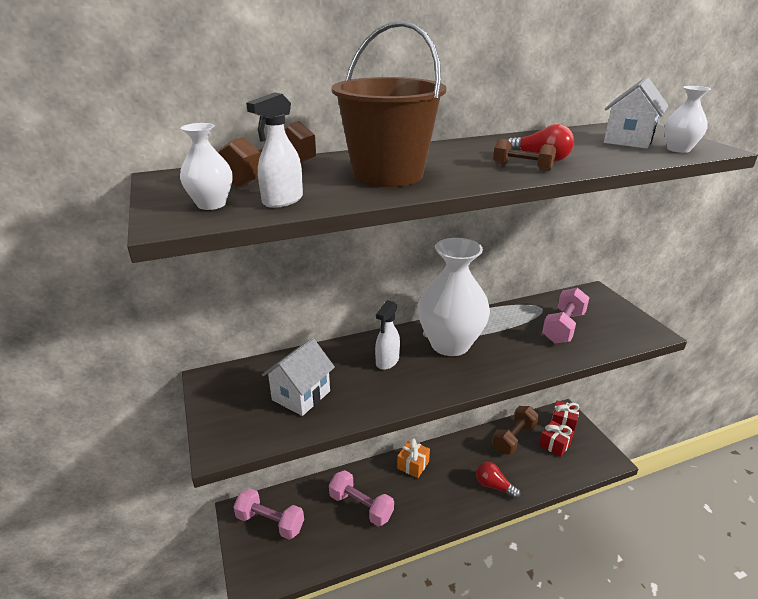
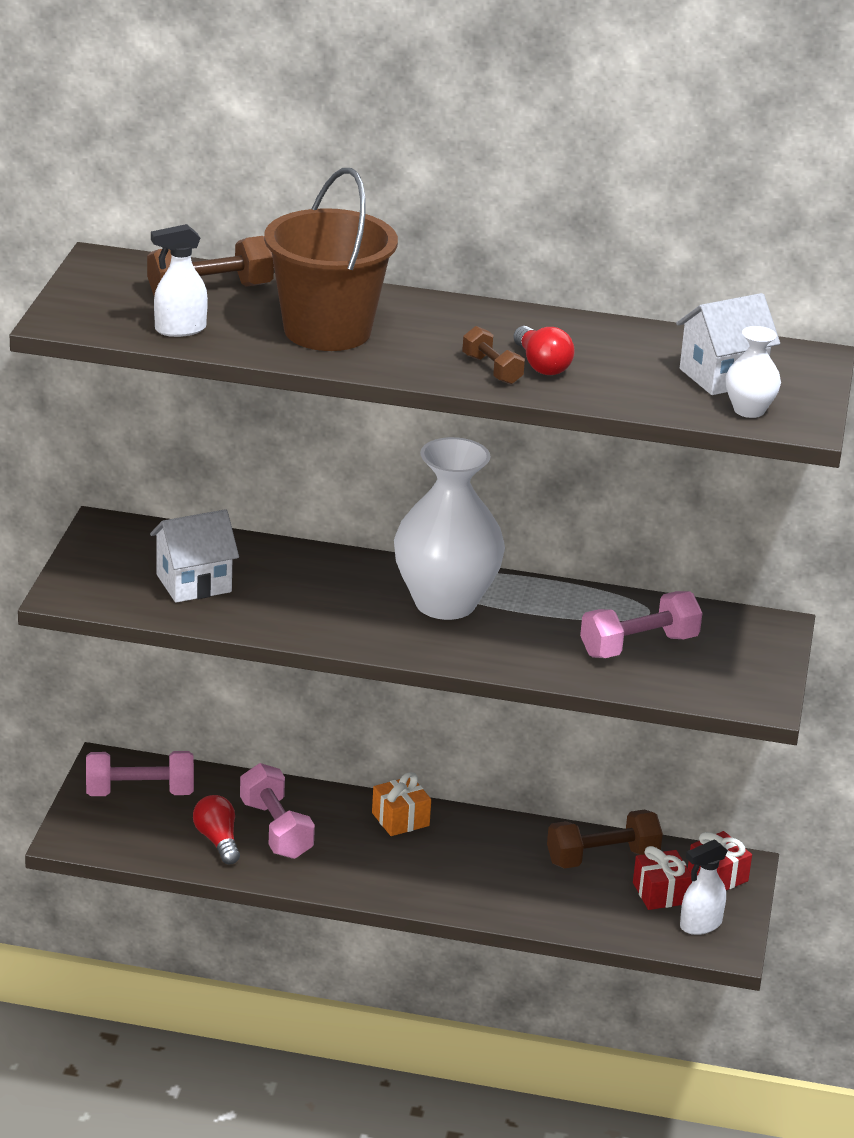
camera: 30 degrees right, 0 degrees up
(211, 204) = (112, 312): white vase -> none
(270, 522) = (139, 792): pink dumbbell -> pink dumbbell turned 60 degrees counterclockwise
(387, 361) = (337, 589): white spray bottle -> white spray bottle (700, 925)
(494, 486) = (495, 893): red light bulb -> red light bulb (218, 840)

